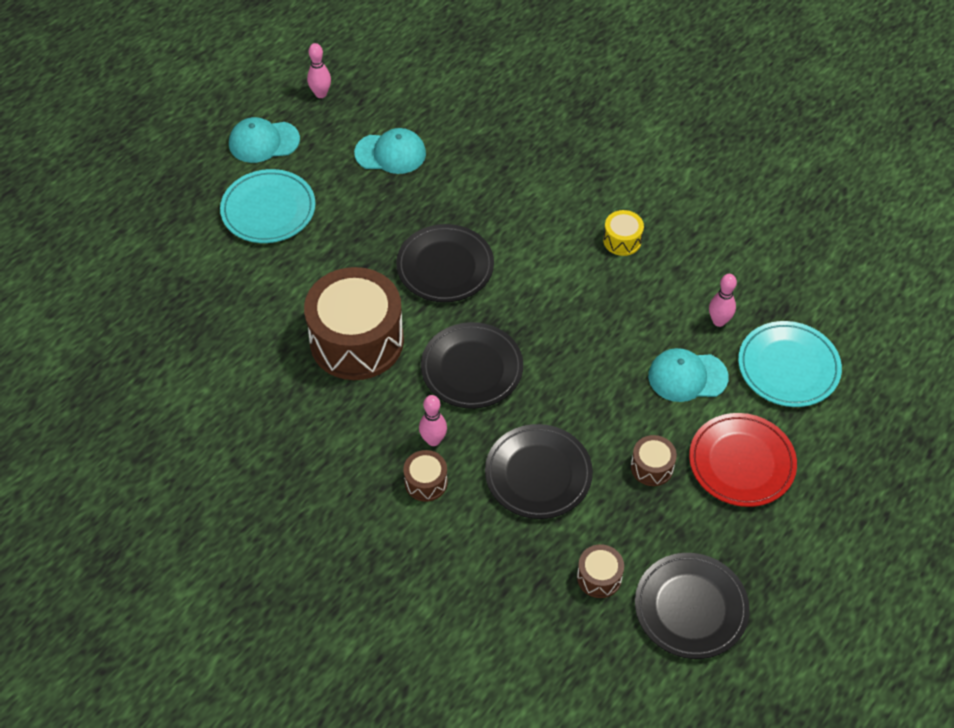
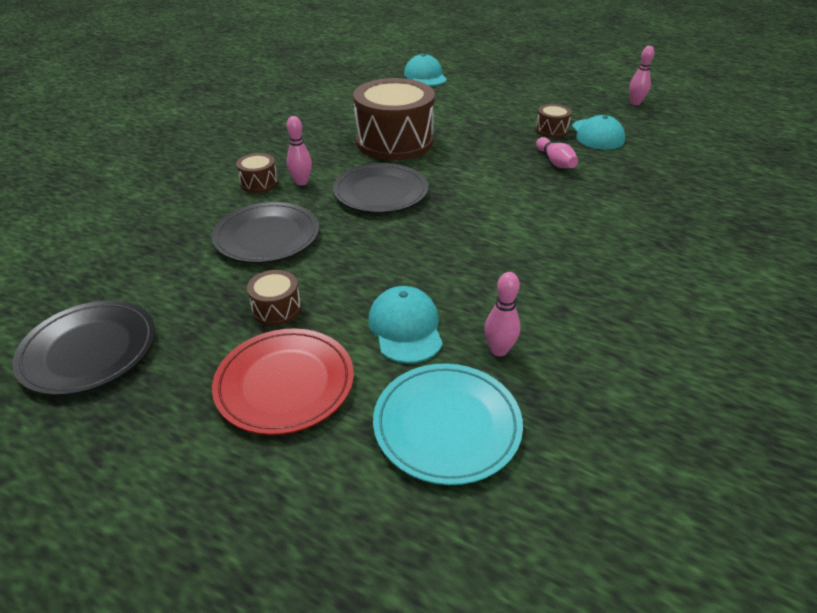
camera: 80 degrees right, 15 degrees down
(263, 142) = (568, 90): turquoise cap -> turquoise cap (425, 76)
(268, 210) = (504, 98): turquoise plate -> none
(442, 206) = (555, 162): none -> pink bowling pin
(445, 266) = (488, 169): black plate -> none
(599, 577) = (145, 282): brown drum -> brown drum (551, 130)
(622, 240) = (581, 265): yellow drum -> none

